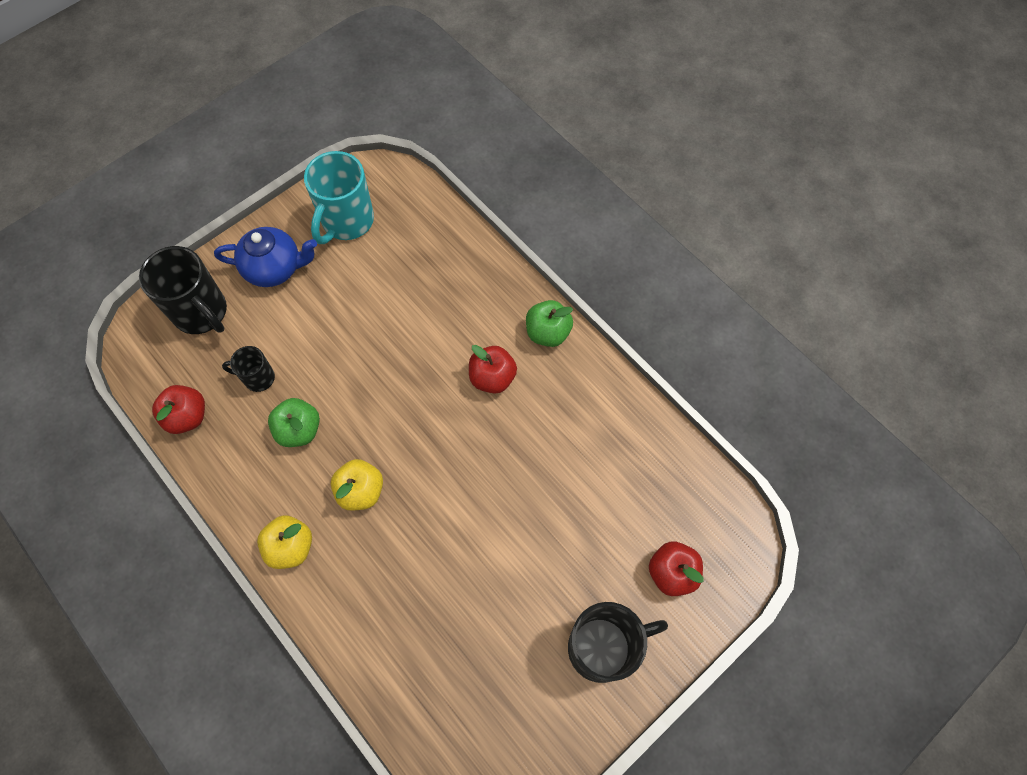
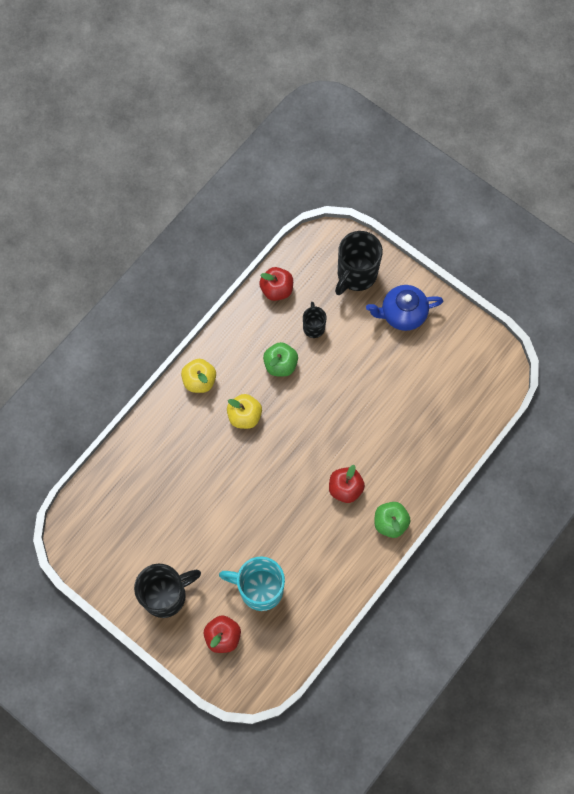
camera: 80 degrees right, 5 degrees up
(274, 268) = (402, 314): blue teapot -> blue teapot turned 90 degrees clockwise
(347, 222) = (454, 355): turquoise mug -> turquoise mug (259, 589)
(603, 647) = (166, 595): black mug -> black mug turned 90 degrees counterclockwise

